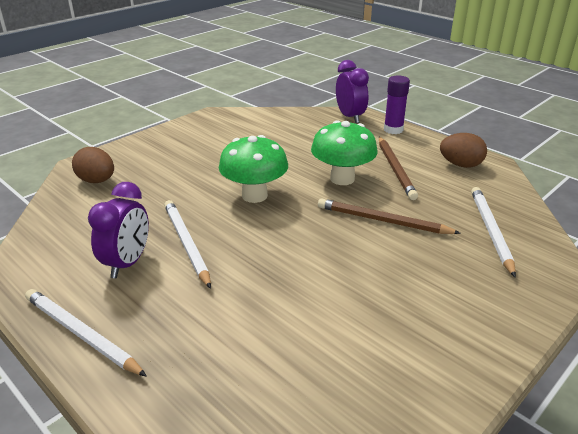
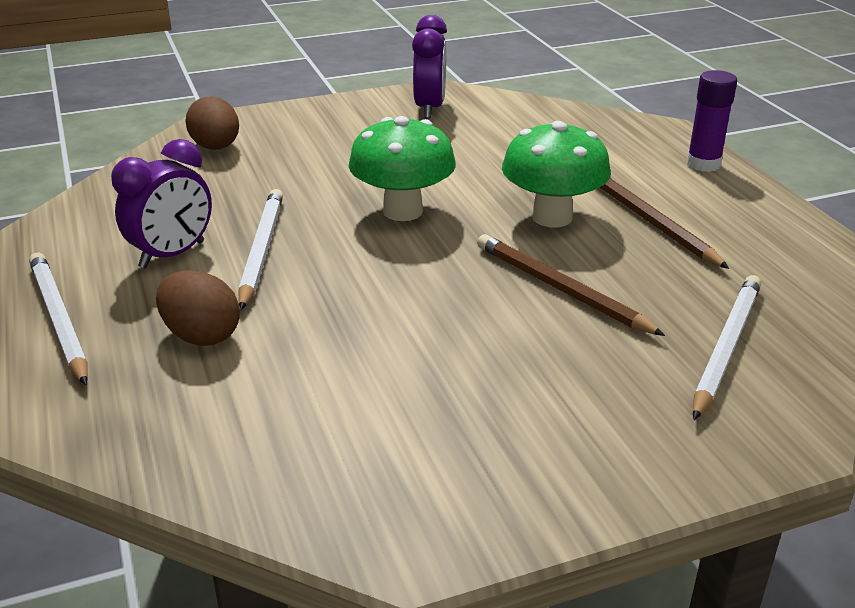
camera: 25 degrees right, 0 degrees up
(350, 117) = (647, 132): purple clock -> purple clock (429, 108)
(395, 169) = (651, 222): brown pencil -> brown pencil turned 135 degrees clockwise
(460, 165) = (771, 240): brown egg -> brown egg (201, 335)

